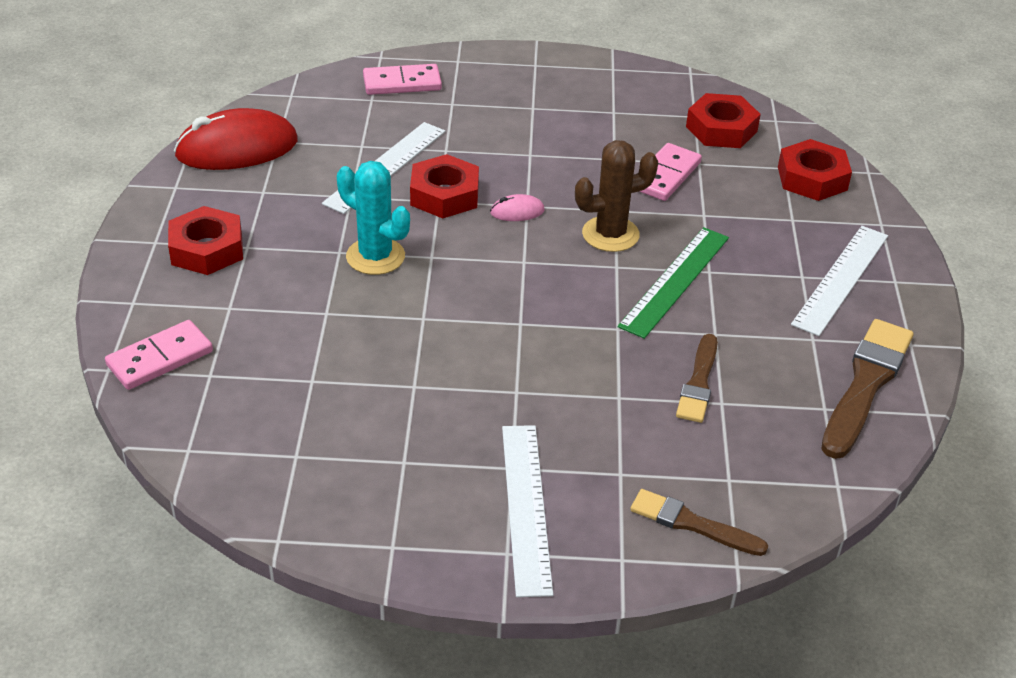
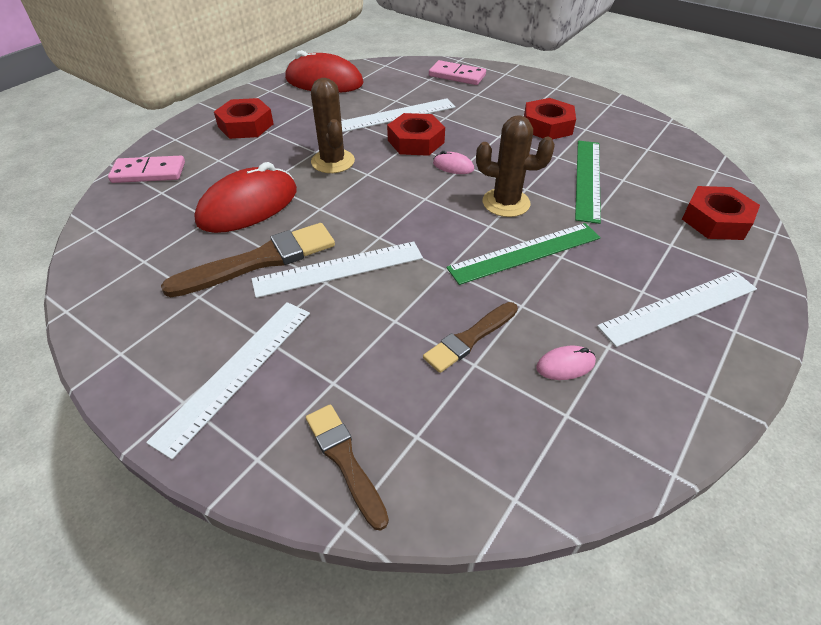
camera: 35 degrees right, 5 degrees up
(339, 348) = (248, 206): none -> red mouse
(375, 256) = (333, 161): turquoise cactus -> brown cactus
(516, 373) = (339, 269): none -> white ruler
(665, 175) = (587, 179): pink domino -> green ruler
(721, 129) = (662, 163): red nut -> red nut (547, 126)
(793, 369) = (565, 365): none -> pink mouse
(866, 384) = (628, 412): brown brush -> brown brush (260, 261)

